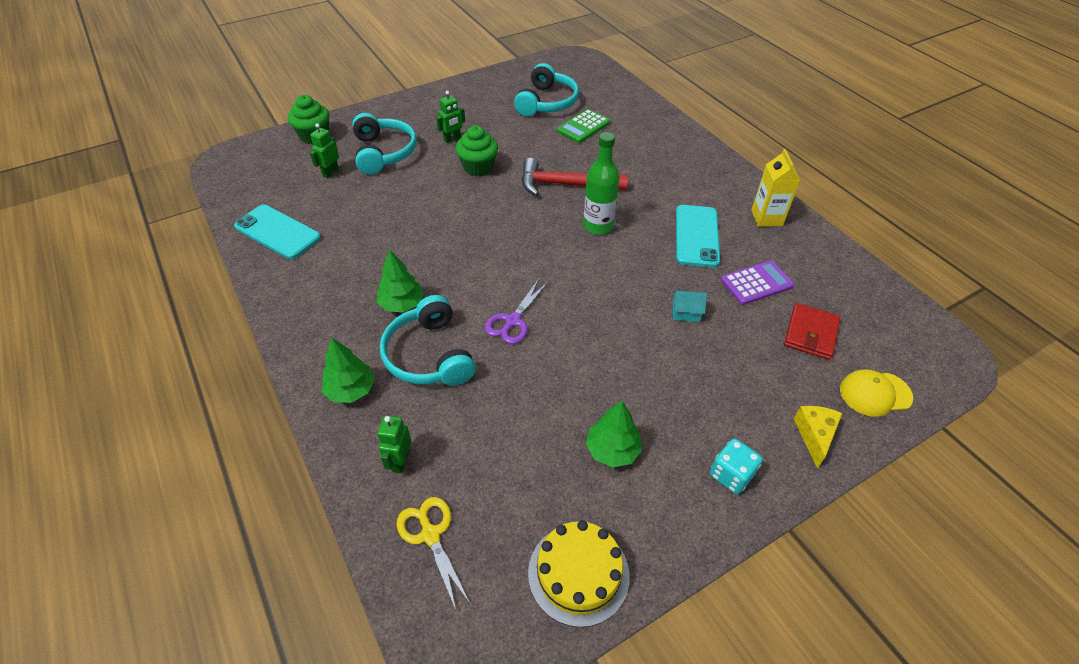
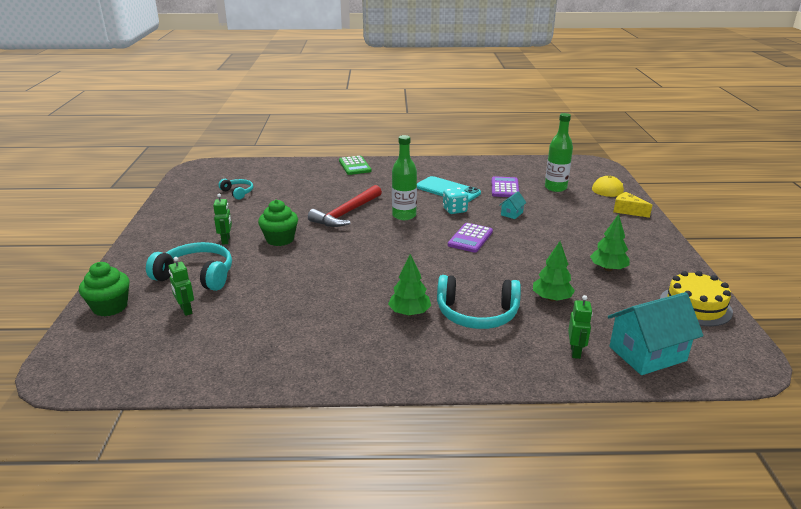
camera: 60 degrees left, 20 degrees down
(277, 232) = (239, 360): turquoise phone -> none
(351, 390) = (488, 359): green tree -> green tree (551, 298)
(400, 461) = (575, 352): green robot -> green robot turned 120 degrees counterclockwise
(430, 535) = (647, 354): yellow scissors -> turquoise house
(513, 321) = (470, 271): purple scissors -> none
(547, 102) = (238, 192): turquoise headphones -> turquoise headphones, size x0.55
(583, 127) = (288, 189): green calculator -> green calculator (354, 166)
(588, 296) = (470, 238): none -> purple calculator
(731, 475) = (643, 240): turquoise dice -> turquoise dice (454, 210)
(766, 218) = (453, 168): yellow carton -> none
(810, 333) = (555, 188): red wallet -> green bottle

